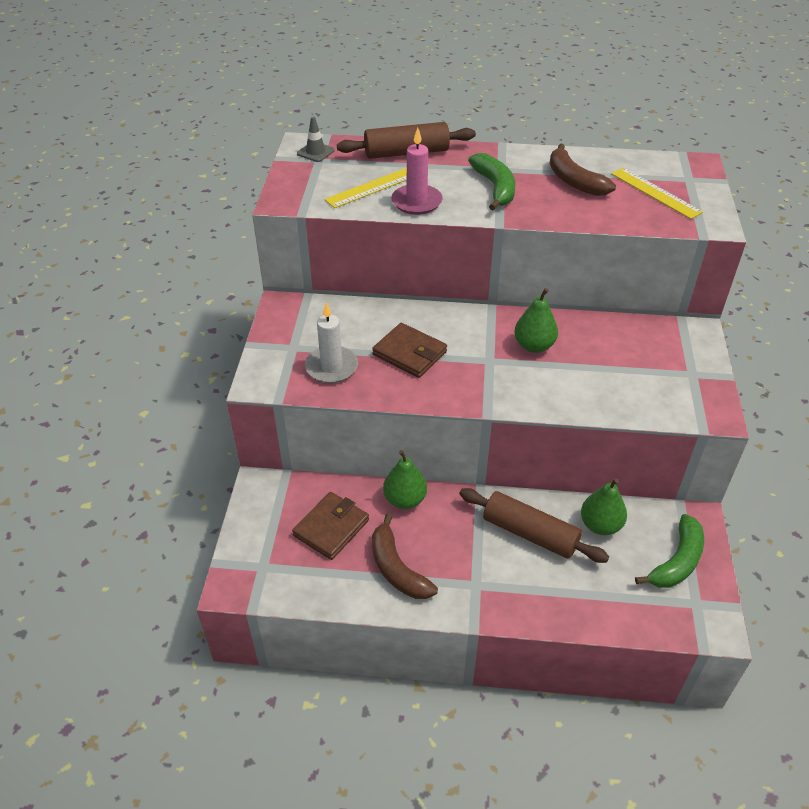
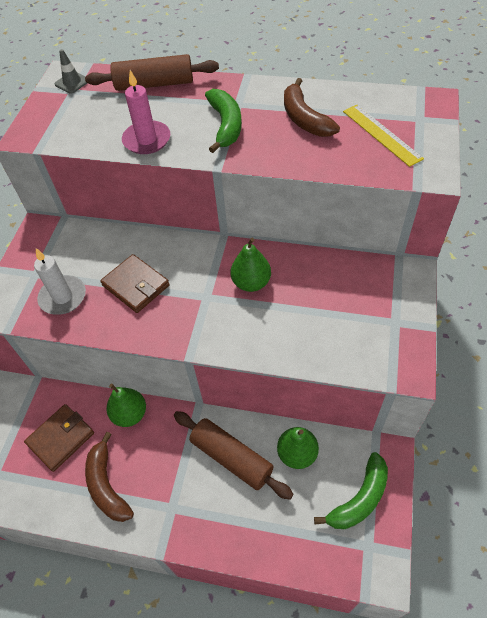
camera: 10 degrees right, 10 degrees up
(372, 187) = (111, 122): yellow ruler -> none

